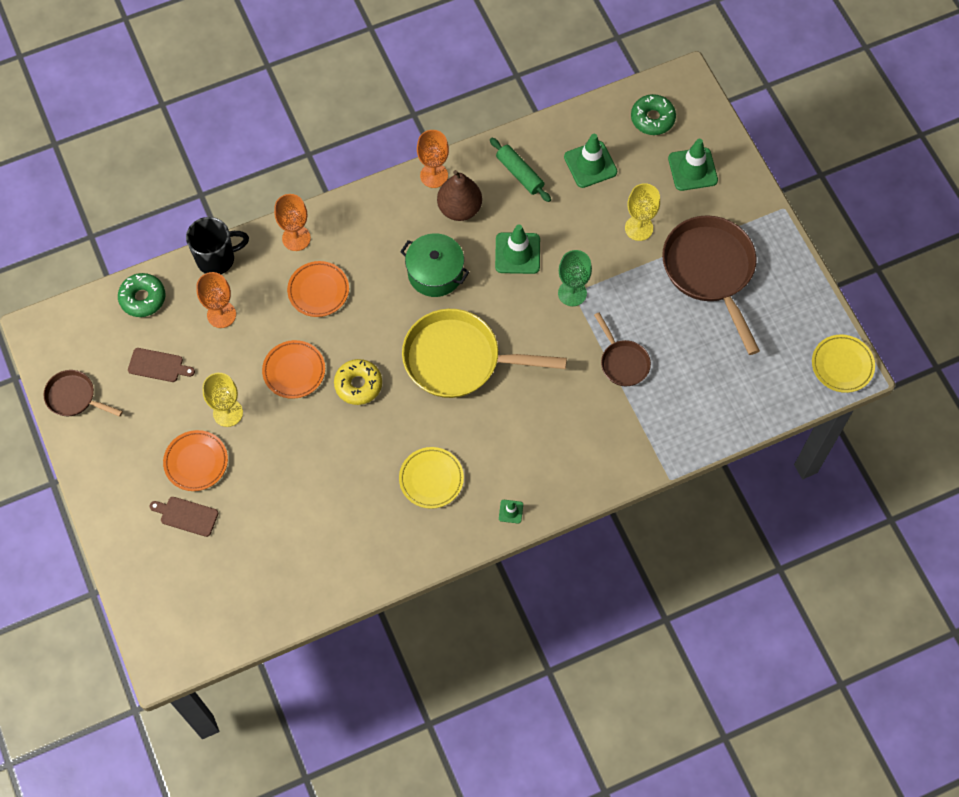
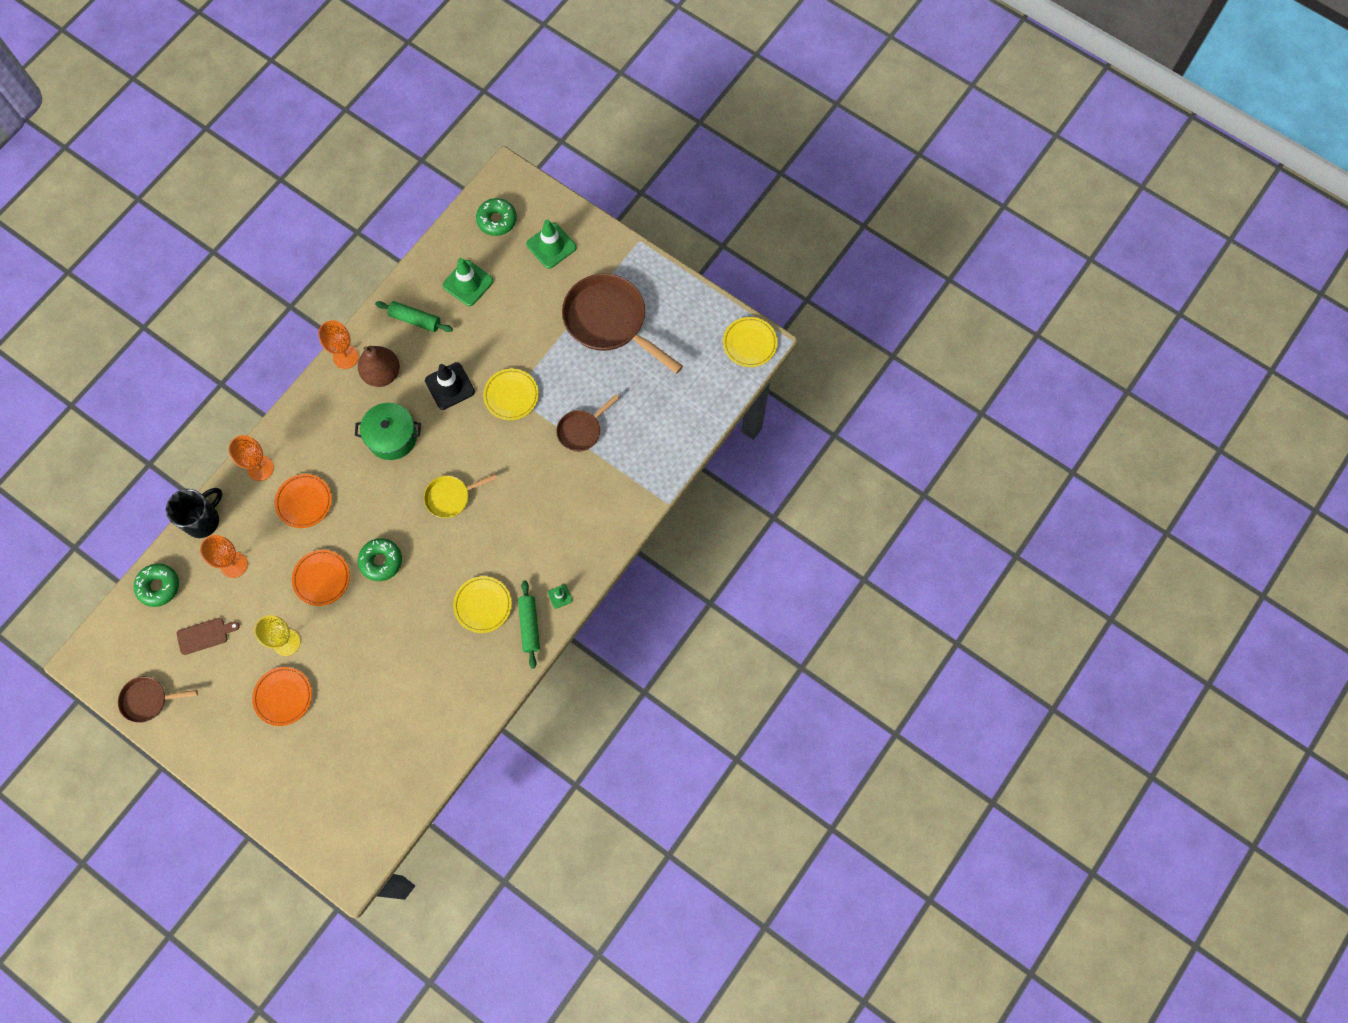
camera: 30 degrees left, 5 degrees up
(186, 516) = (300, 744): brown cutting board -> none
(358, 385) = (381, 561): yellow donut -> green donut
(459, 359) = (451, 497): yellow pan -> yellow pan, size x0.52
(465, 523) = (529, 625): none -> green rolling pin
(517, 253) = (449, 386): green traffic cone -> black traffic cone
(572, 293) = (511, 396): green goblet -> yellow plate
(622, 362) = (581, 430): brown pan -> brown pan turned 105 degrees clockwise
(639, 228) = (535, 315): yellow goblet -> none

